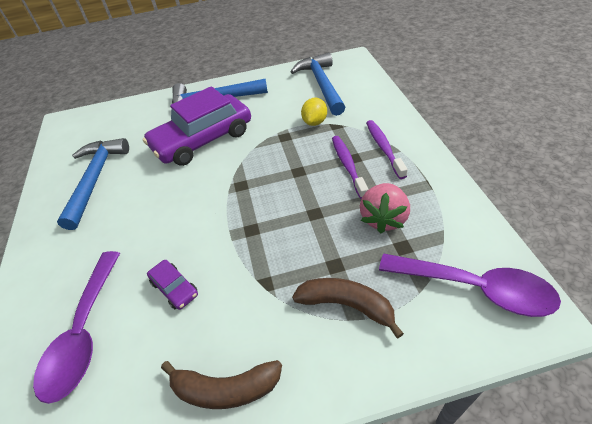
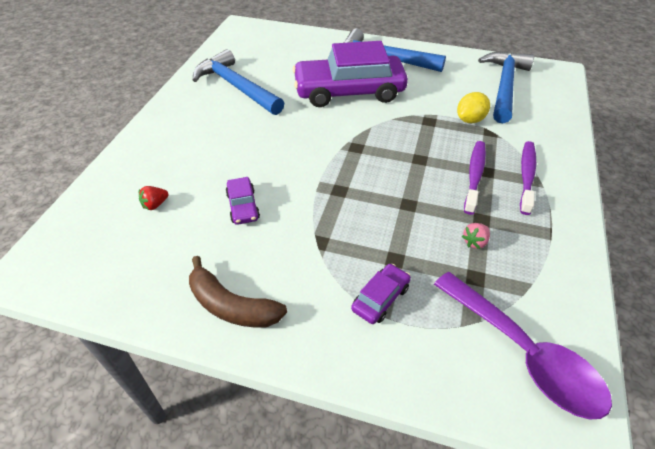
camera: 25 degrees right, 0 degrees up
(84, 333) = (155, 205): purple spoon -> red strawberry
(95, 179) = (236, 87): blue hammer -> blue hammer turned 75 degrees counterclockwise
(346, 305) = (380, 298): brown banana -> purple car
(383, 218) = (475, 242): pink strawberry -> pink strawberry, size x0.48

